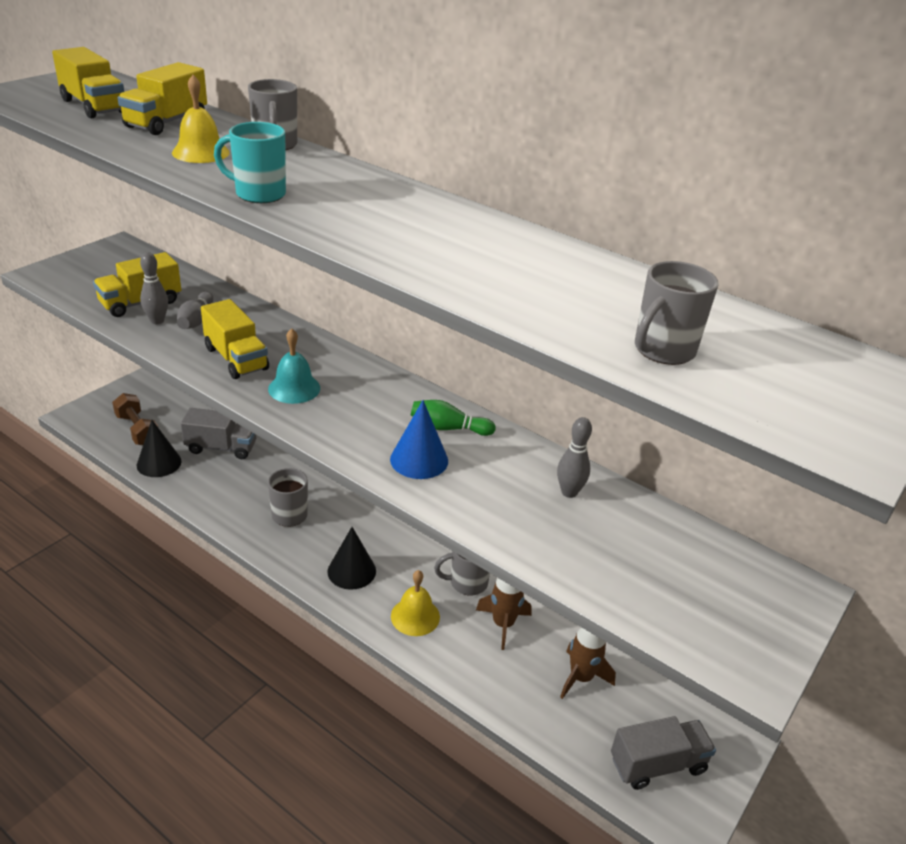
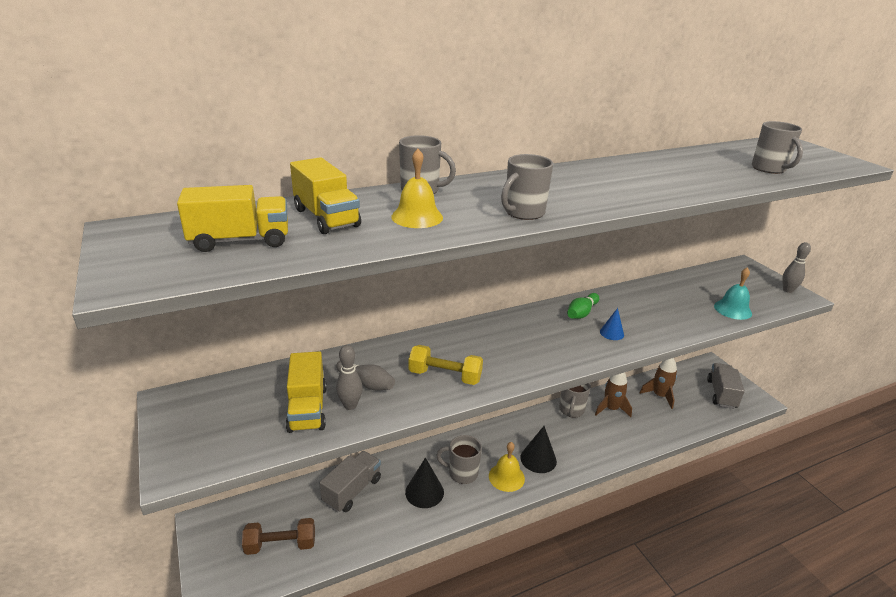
camera: 60 degrees left, 5 degrees down
(159, 463) = (343, 540): black cone -> black cone (424, 492)
(236, 359) = (445, 376): yellow truck -> yellow dumbbell
(258, 194) = (523, 213): turquoise mug -> grey mug
(294, 388) = (504, 359): turquoise bell -> turquoise bell (732, 309)
(415, 616) = (592, 443): yellow bell -> yellow bell (506, 477)
(419, 460) = (611, 333): blue cone -> blue cone, size x0.60
(569, 492) = (658, 295): grey bowling pin -> grey bowling pin (787, 290)

